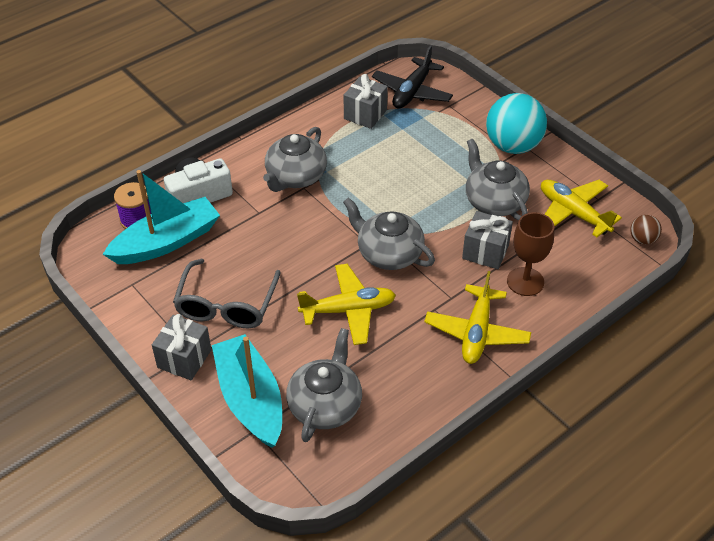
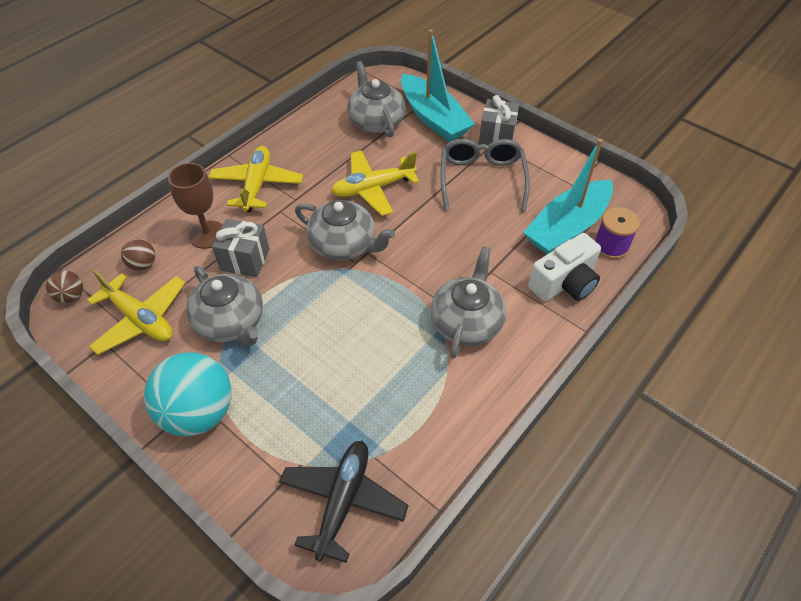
camera: 170 degrees right, 5 degrees up
(325, 405) = (376, 121): grey teapot -> grey teapot turned 150 degrees clockwise
(365, 114) = (405, 440): grey gift -> none
(583, 260) = (143, 264): none -> brown ball

